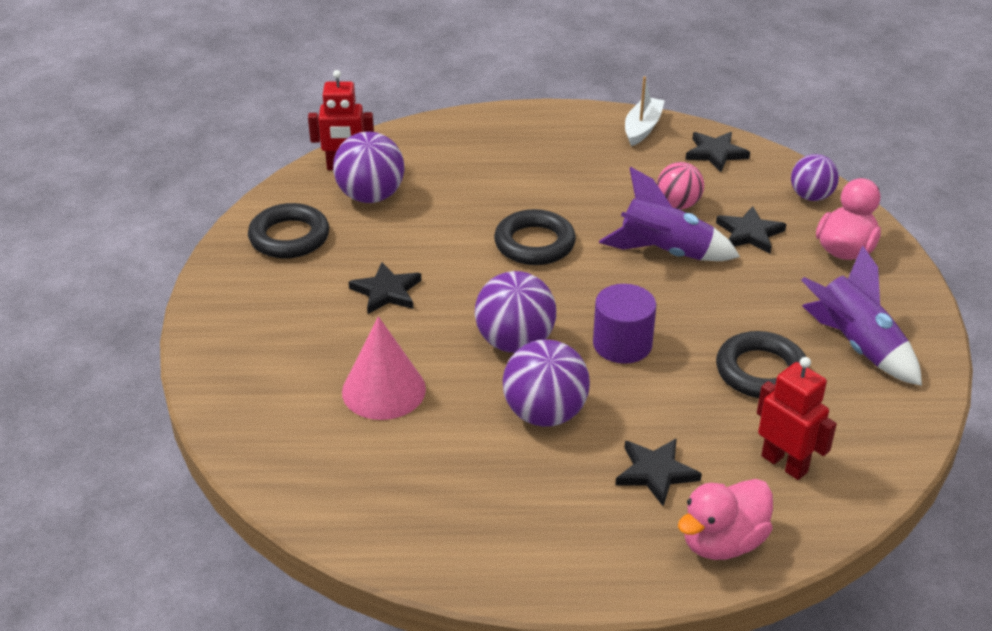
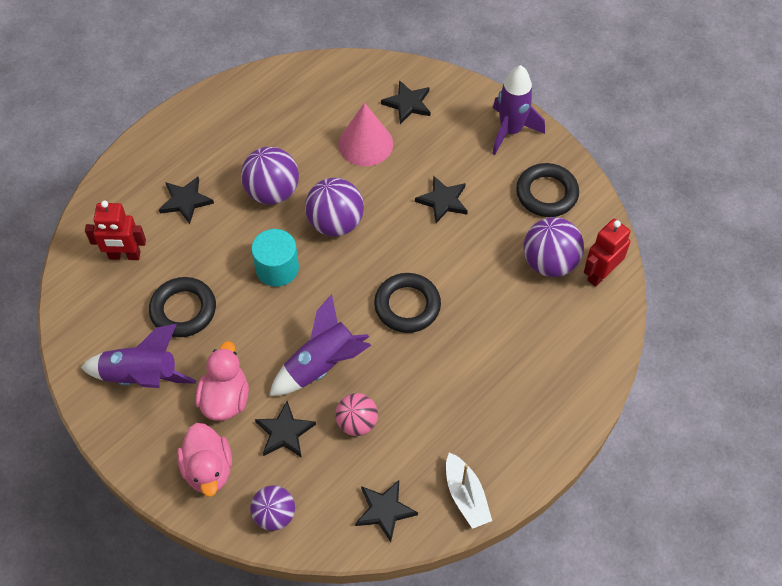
camera: 135 degrees right, 20 degrees up
(231, 301) = (510, 131): none -> purple rocket
(282, 396) = (407, 104): none -> black star
(622, 344) = (277, 268): purple cylinder -> turquoise cylinder
(722, 542) = (122, 188): pink duck -> pink duck (225, 399)

